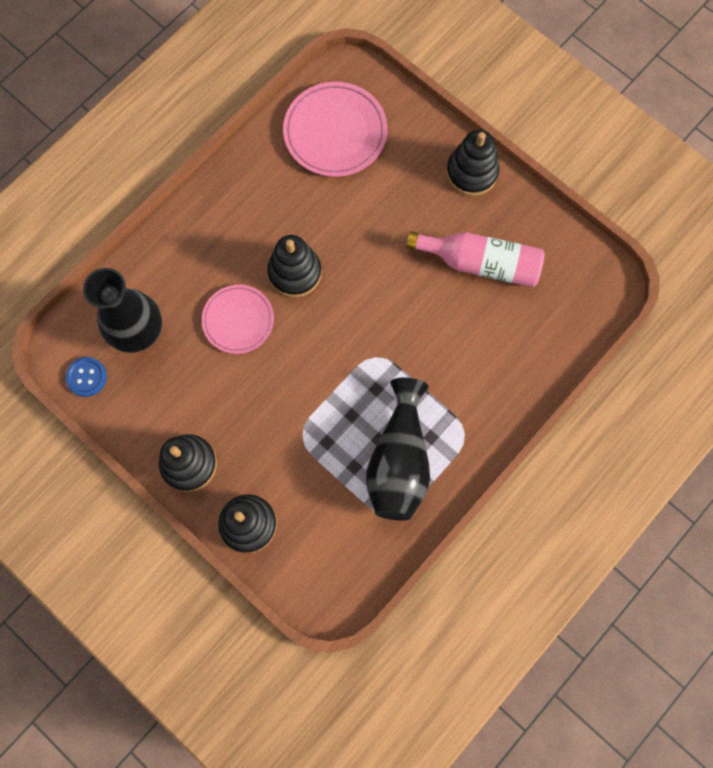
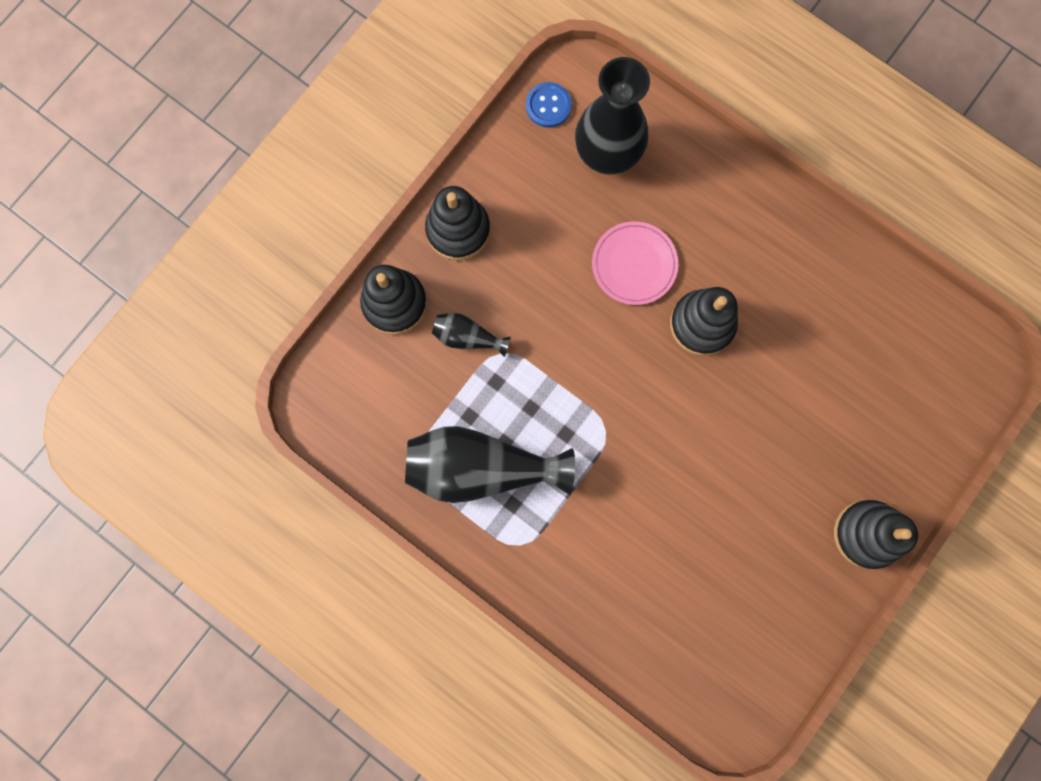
camera: 85 degrees right, 5 degrees up
(285, 463) = (467, 337): none -> black vase
(335, 132) = (897, 355): pink plate -> none
(480, 263) = (742, 553): pink bottle -> none

